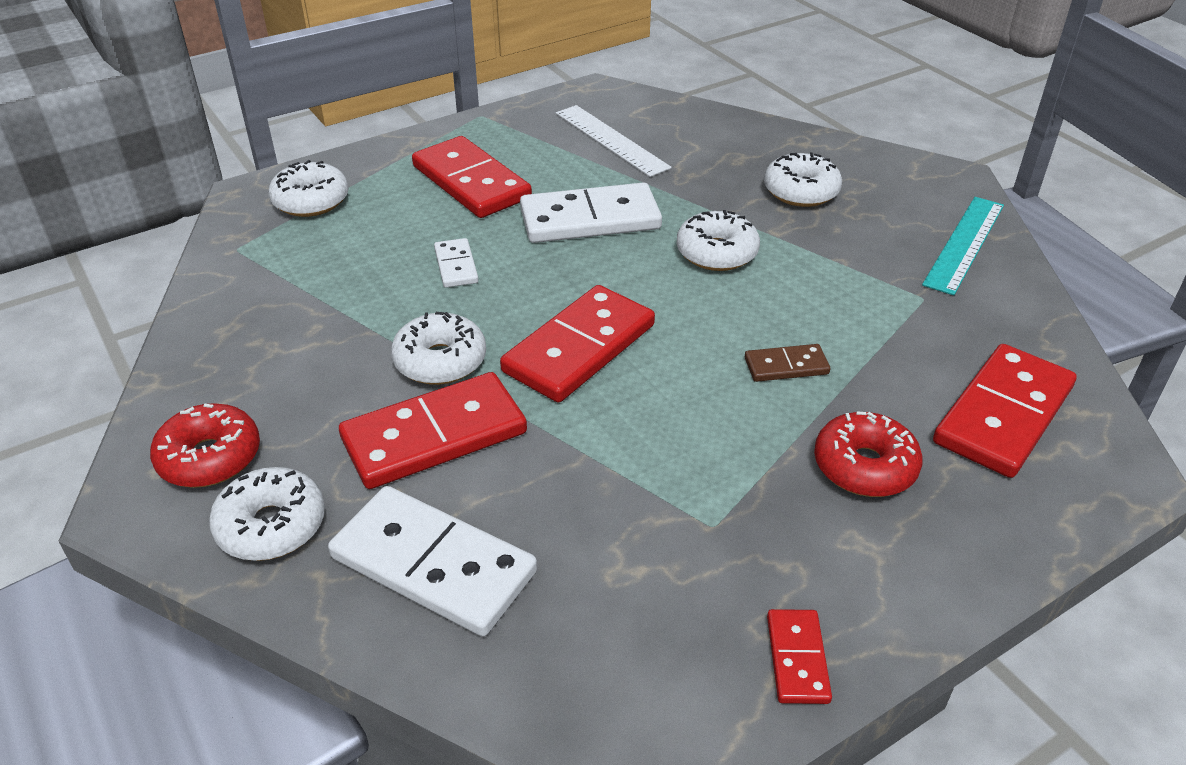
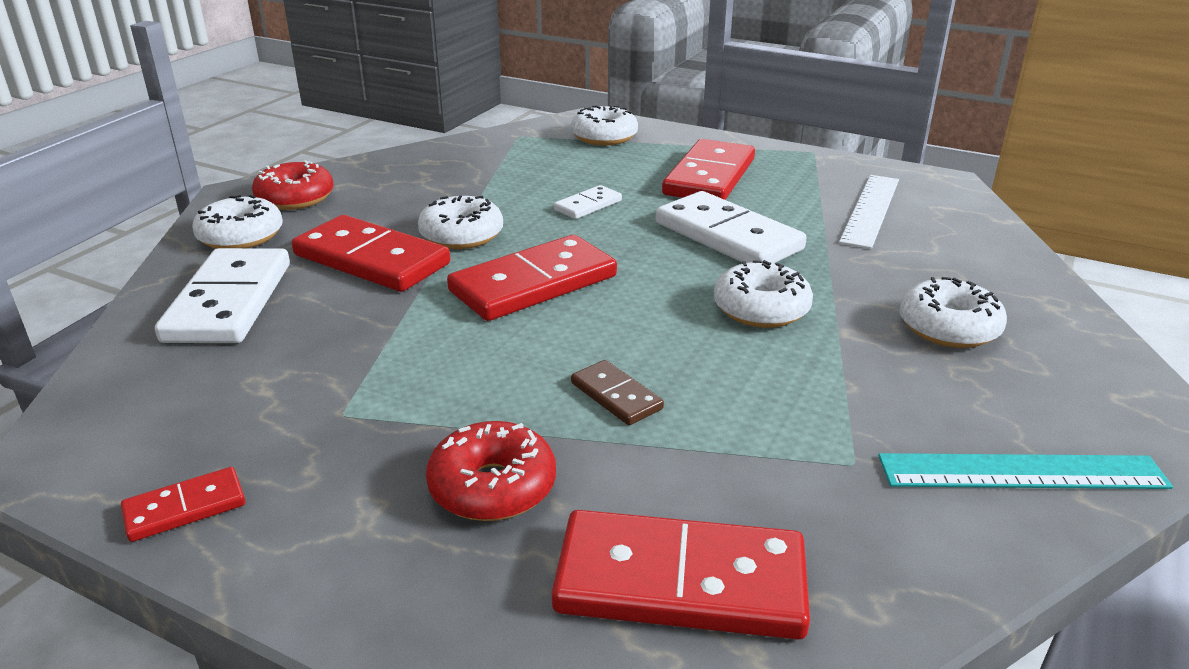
camera: 60 degrees right, 10 degrees down
(579, 348) = (534, 284): red domino -> red domino turned 45 degrees counterclockwise

